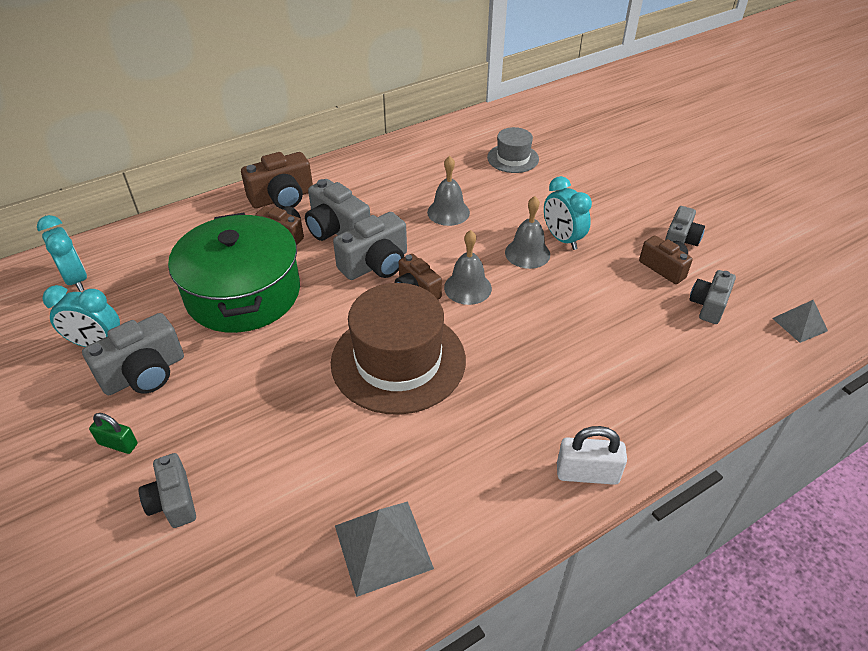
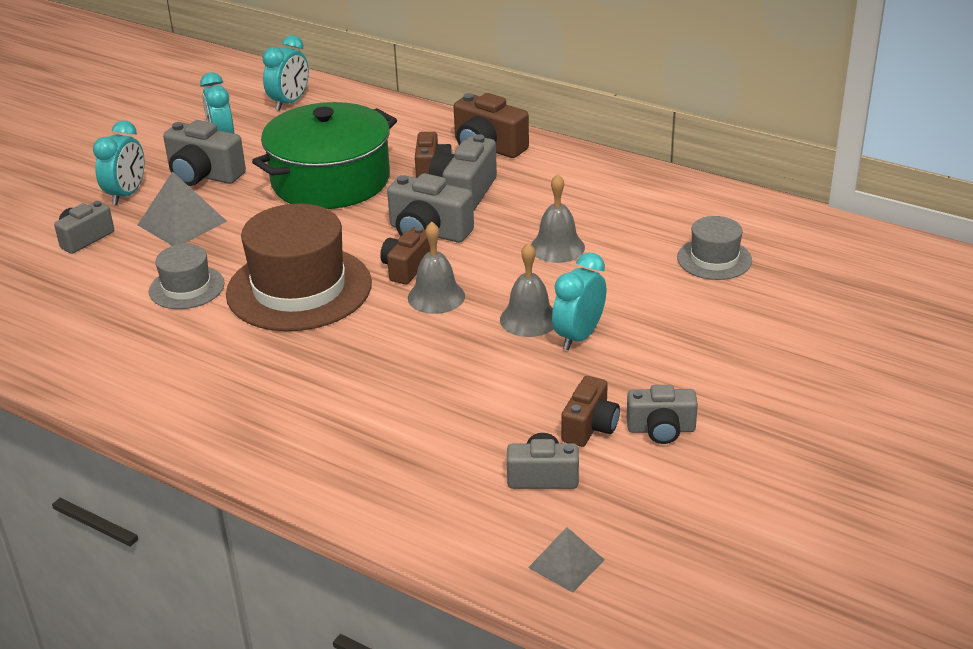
camera: 65 degrees right, 10 degrees down
(118, 444) = (126, 194): green padlock -> turquoise clock
(337, 437) = (186, 287): none -> grey hat
(383, 546) = (84, 347): grey pyramid -> grey pyramid (182, 223)
(587, 473) = (218, 438): white padlock -> none

